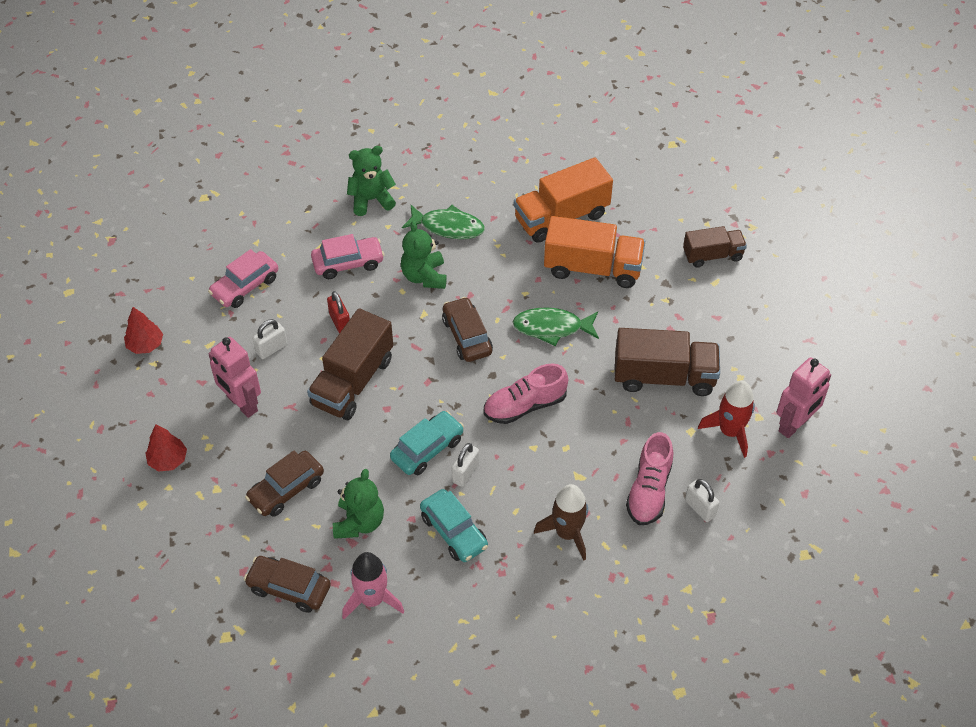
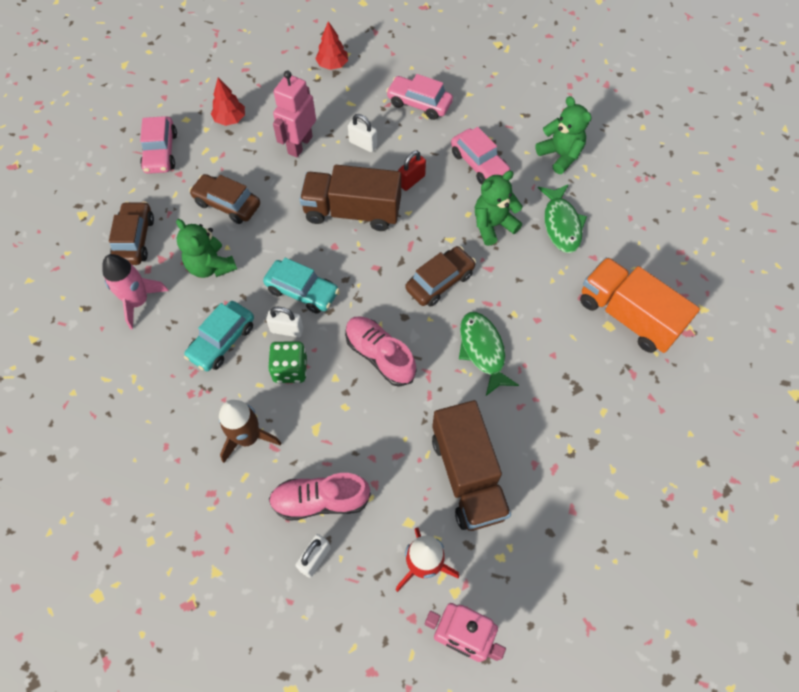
camera: 70 degrees right, 10 degrees up
(178, 539) = (161, 152): none -> pink car
(359, 522) = (211, 266): green teddy bear -> green teddy bear turned 60 degrees clockwise
(509, 481) = (290, 369): none -> green dice
(592, 268) = (576, 365): orange truck -> none
(712, 255) = (657, 481): brown truck -> none

